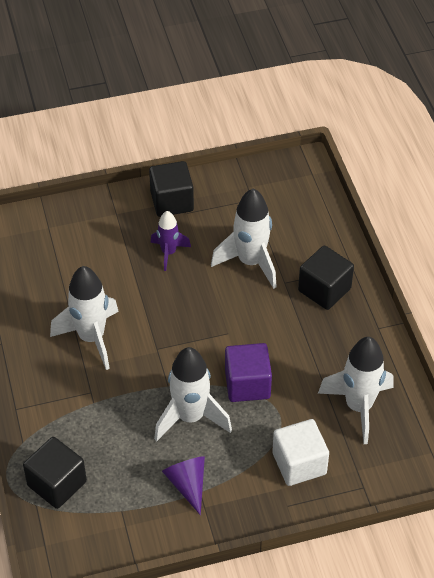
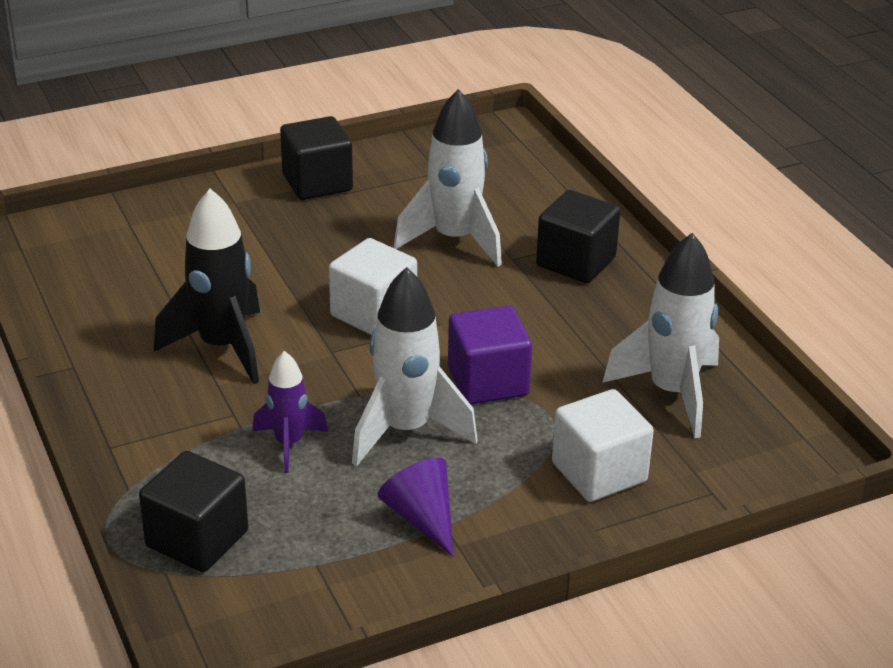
camera: 10 degrees left, 15 degrees down
(91, 338) = (222, 347): white rocket -> black rocket
(169, 253) = (325, 239): purple rocket -> purple rocket (289, 444)
(188, 320) = (373, 313): none -> white cube

